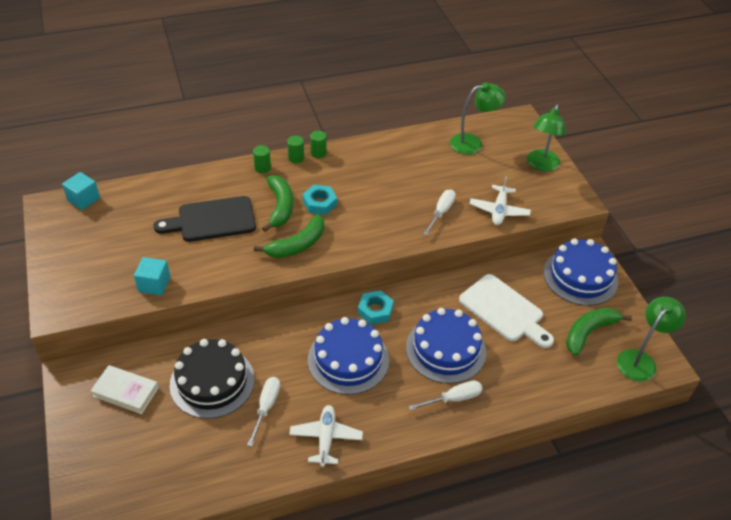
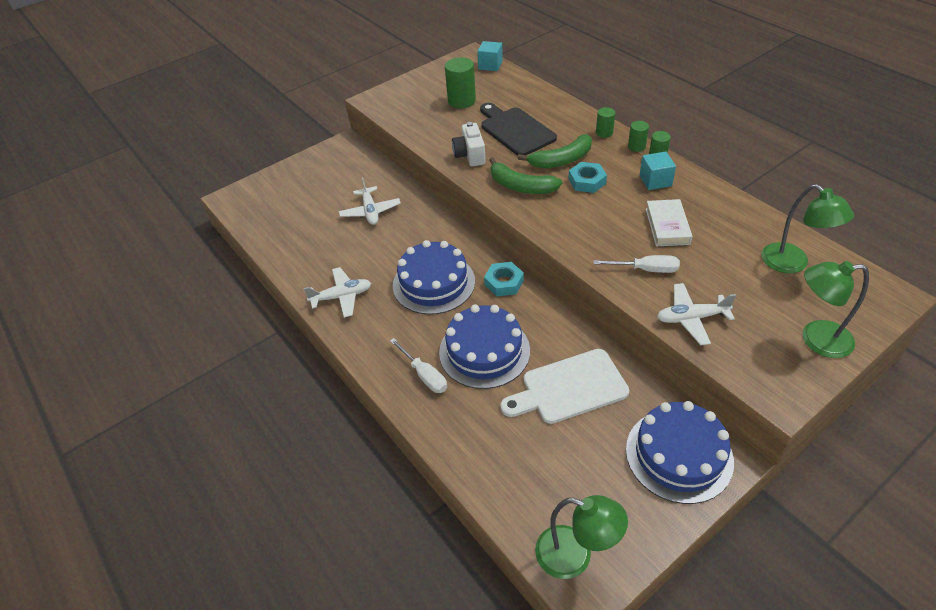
camera: 75 degrees right, 0 degrees up
(126, 392) = (341, 173): white book -> white book (667, 226)
(128, 241) = (461, 101): none -> green cylinder
(154, 284) = (424, 129): turquoise cube -> turquoise cube (655, 181)
(212, 382) = (370, 211): black cake -> white plane
(226, 264) = (470, 155): none -> white camera
(266, 407) = (359, 250): white screwdriver -> none
(504, 310) = (569, 388): white cutting board -> white cutting board turned 45 degrees clockwise
(589, 332) = (587, 484): green banana -> none

